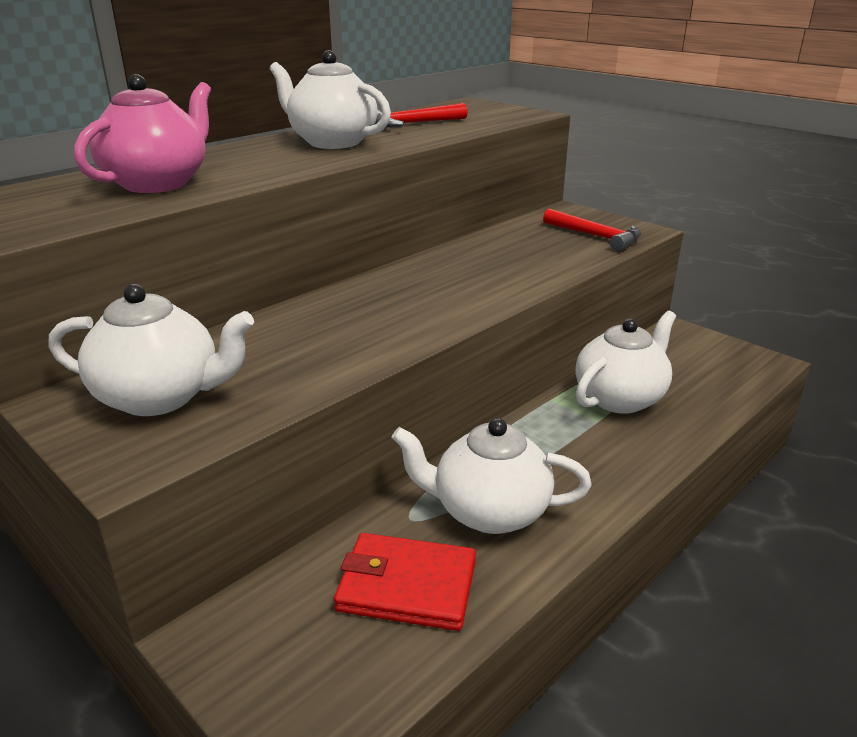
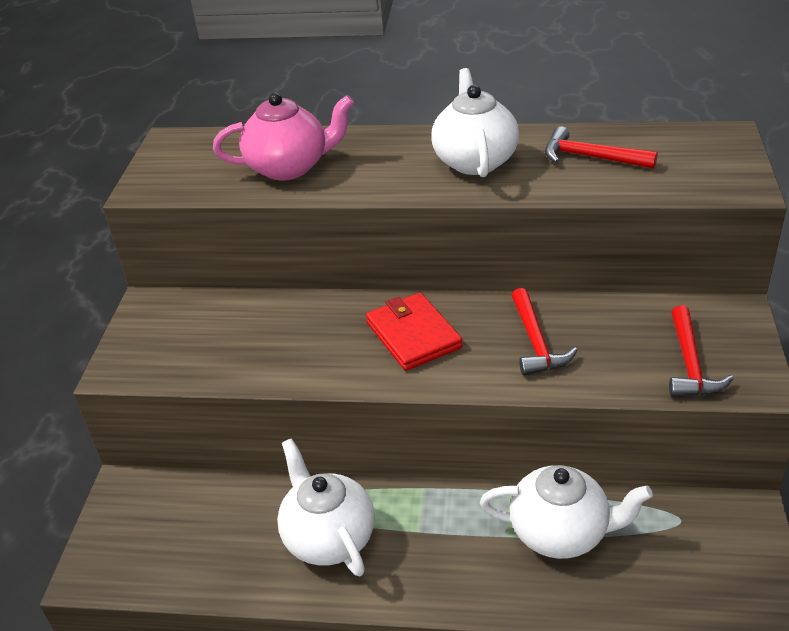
camera: 55 degrees right, 10 degrees up
(161, 397) = (185, 331): white teapot -> none
(407, 586) = (225, 541): red wallet -> red wallet (413, 335)
(493, 265) = (536, 342): none -> red hammer

